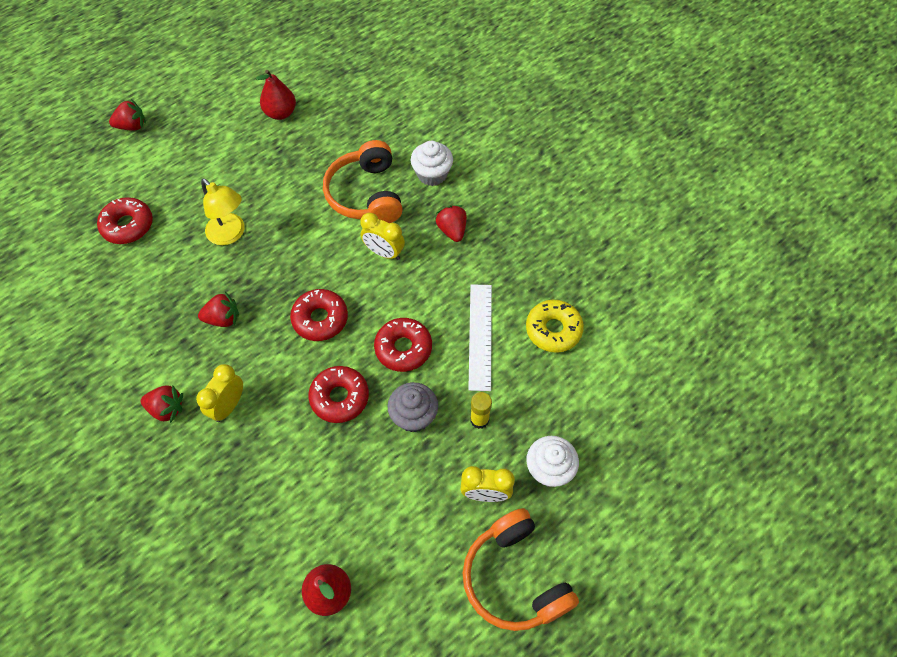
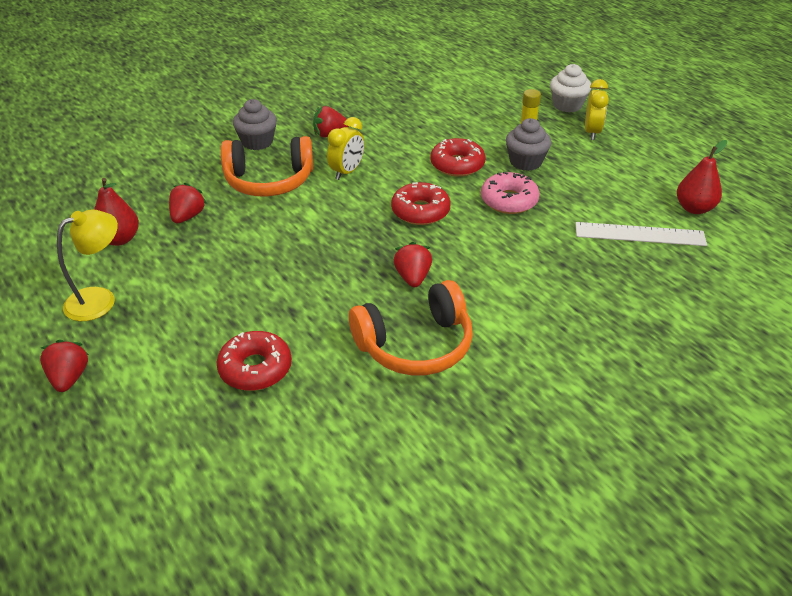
camera: 85 degrees left, 20 degrees down
(167, 408) = (526, 316): red strawberry -> red strawberry (187, 216)
(228, 406) = (520, 270): yellow clock -> none
(230, 234) = (296, 275): yellow lamp -> yellow lamp (100, 299)
(339, 397) = (509, 200): red donut -> pink donut
(432, 174) = (257, 142): white cupcake -> grey cupcake
(480, 336) = (447, 126): white ruler -> white ruler (640, 234)
(515, 578) = (656, 124): orange headphones -> orange headphones (415, 345)
(553, 330) = (443, 94): yellow donut -> none

